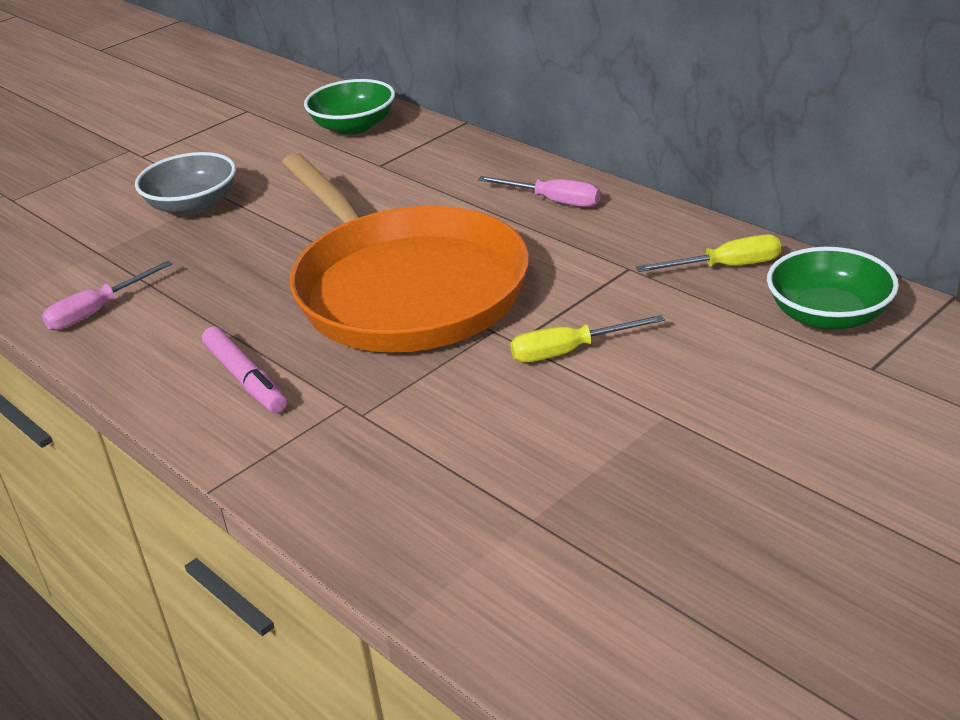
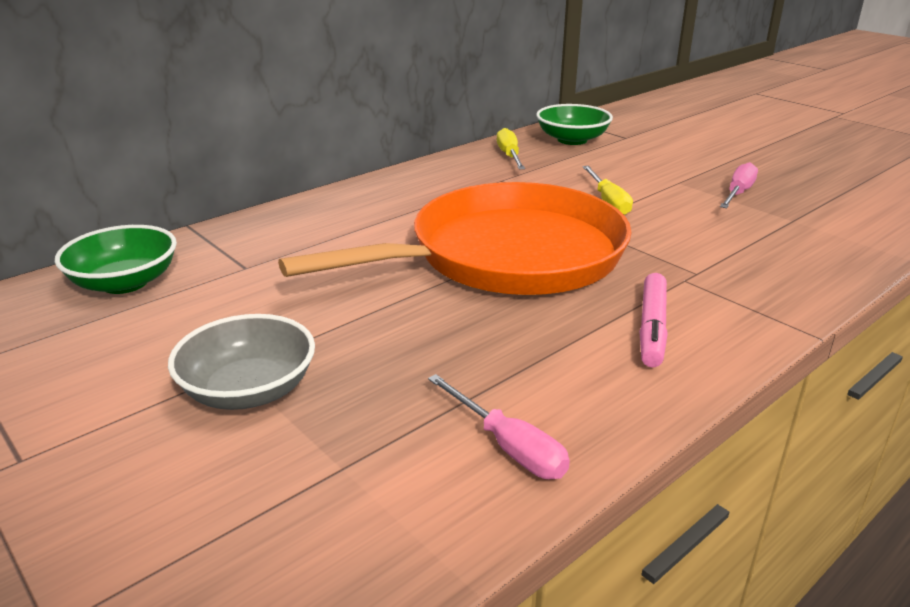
camera: 90 degrees left, 5 degrees down
(246, 379) = (652, 328): pink marker -> pink marker turned 135 degrees clockwise
(553, 201) = (385, 197): pink screwdriver -> pink screwdriver (738, 193)

